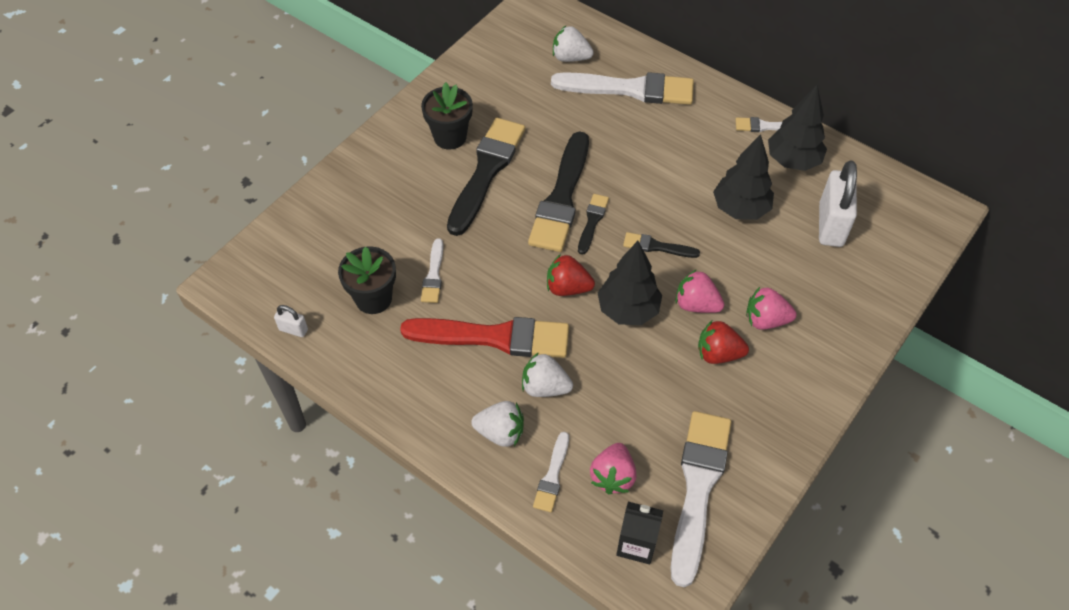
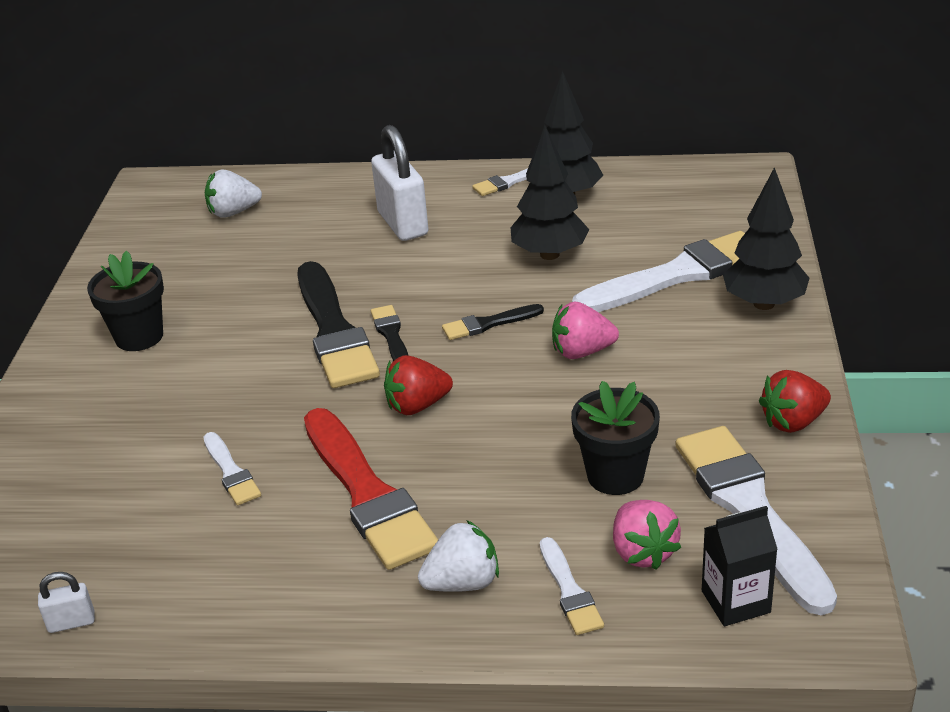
camera: 30 degrees left, 20 degrees down
(373, 298) = (166, 534): black flower pot -> black flower pot (615, 475)
(486, 171) = (216, 348): black brush -> none
(494, 337) = (367, 494): red brush -> red brush turned 90 degrees clockwise
(545, 387) = (477, 510): white strawberry -> none
(628, 310) = (509, 392): black tree -> black tree (764, 304)
(630, 89) = (329, 210): white brush -> white brush (677, 275)
(718, 354) = (649, 382): red strawberry -> red strawberry (793, 422)
(765, 320) = (670, 330): pink strawberry -> none
(830, 225) = (656, 227): white padlock -> white padlock (403, 224)

